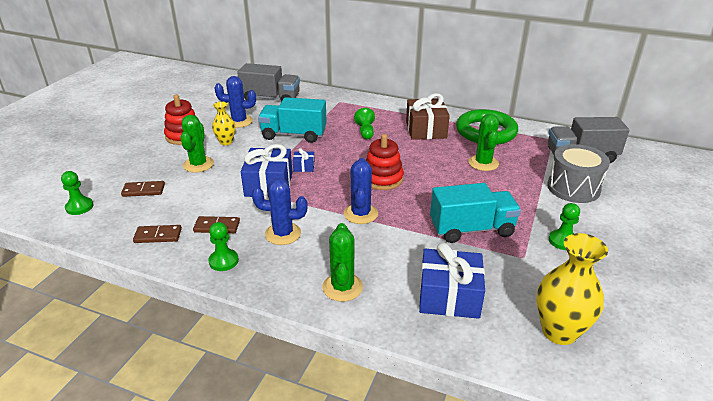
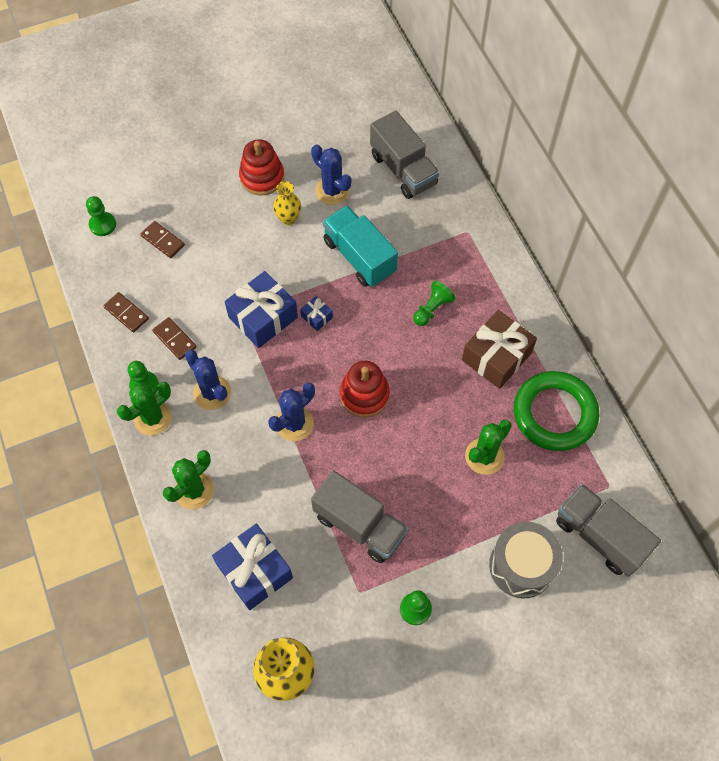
camera: 45 degrees right, 30 degrees up
(198, 164) = (234, 237): green cactus -> green cactus (153, 418)
(471, 229) = (359, 525): turquoise truck -> grey truck

